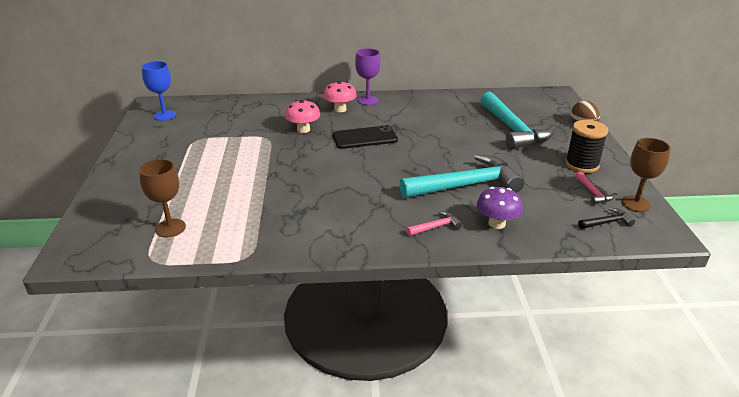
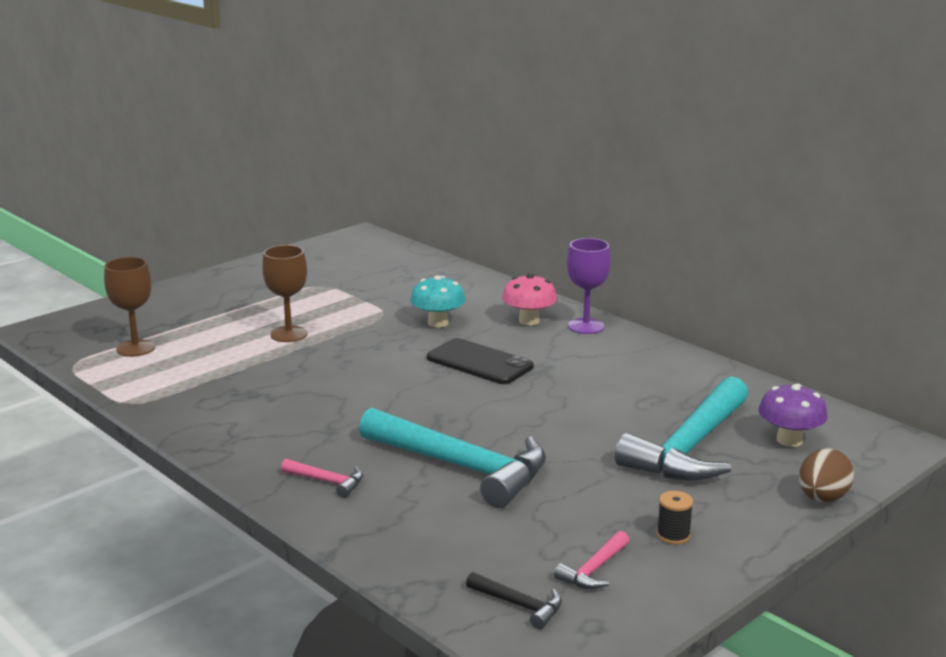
camera: 50 degrees right, 10 degrees down
(164, 115) = (346, 250): blue goblet -> none
(303, 129) = (438, 323): pink mushroom -> turquoise mushroom
(496, 223) = (393, 519): purple mushroom -> purple mushroom (789, 440)
(582, 164) = (673, 535): black spool -> black spool, size x0.51
(635, 204) = (618, 617): brown goblet -> brown goblet (289, 334)

